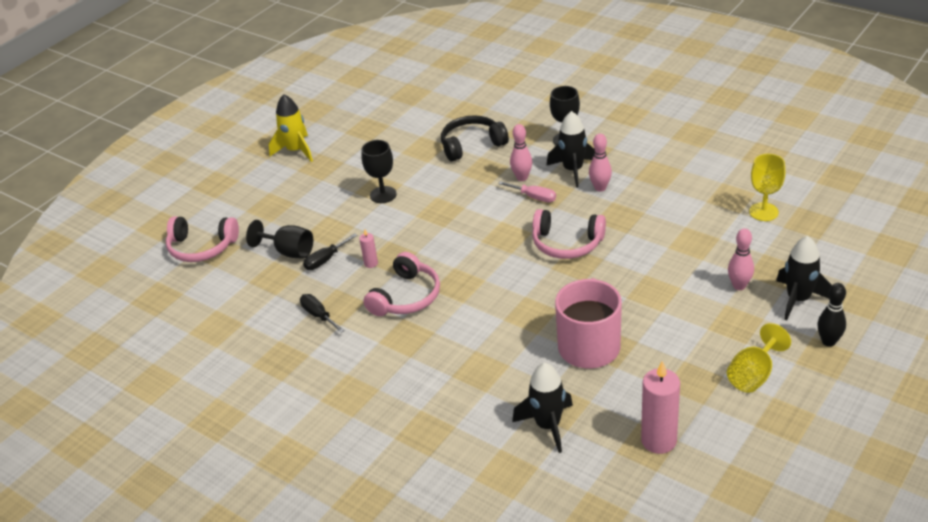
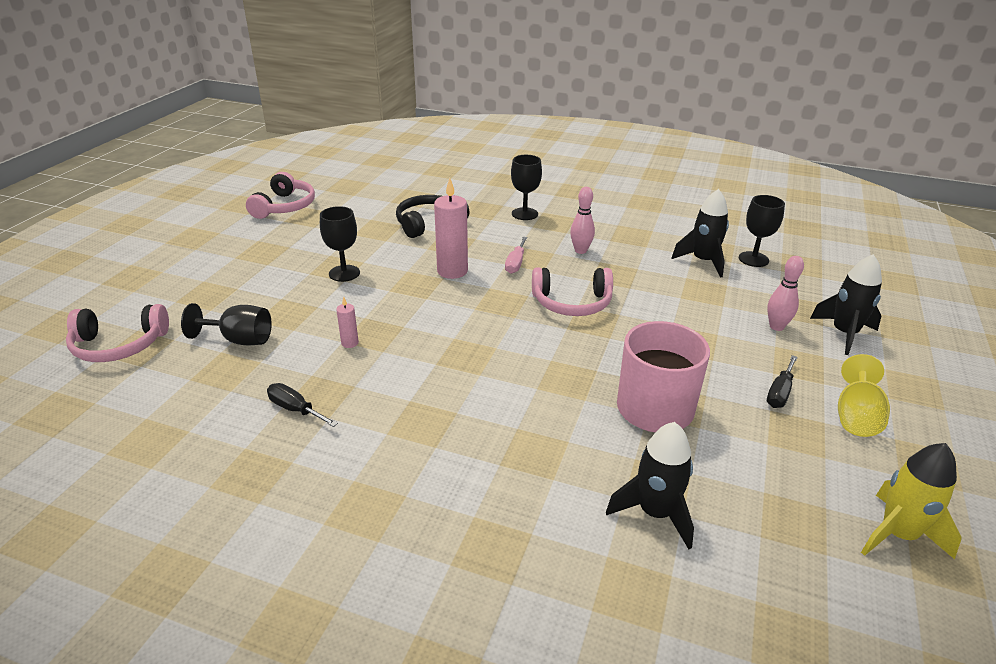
camera: 20 degrees left, 5 degrees down
(296, 151) = (230, 240): yellow rocket -> yellow rocket (897, 534)
(325, 260) = (290, 344): black screwdriver -> black screwdriver (779, 393)
(406, 297) = (406, 375): pink headphones -> pink headphones (285, 206)
(522, 178) = (494, 247): pink bowling pin -> none
(534, 197) = (515, 263): pink screwdriver -> pink screwdriver turned 90 degrees clockwise
(573, 170) = (545, 238): black rocket -> black rocket (703, 261)
(658, 440) = (803, 512): pink candle -> pink candle (452, 271)
(763, 212) = (753, 259): yellow goblet -> black goblet
(828, 342) = (905, 371): black bowling pin -> none

